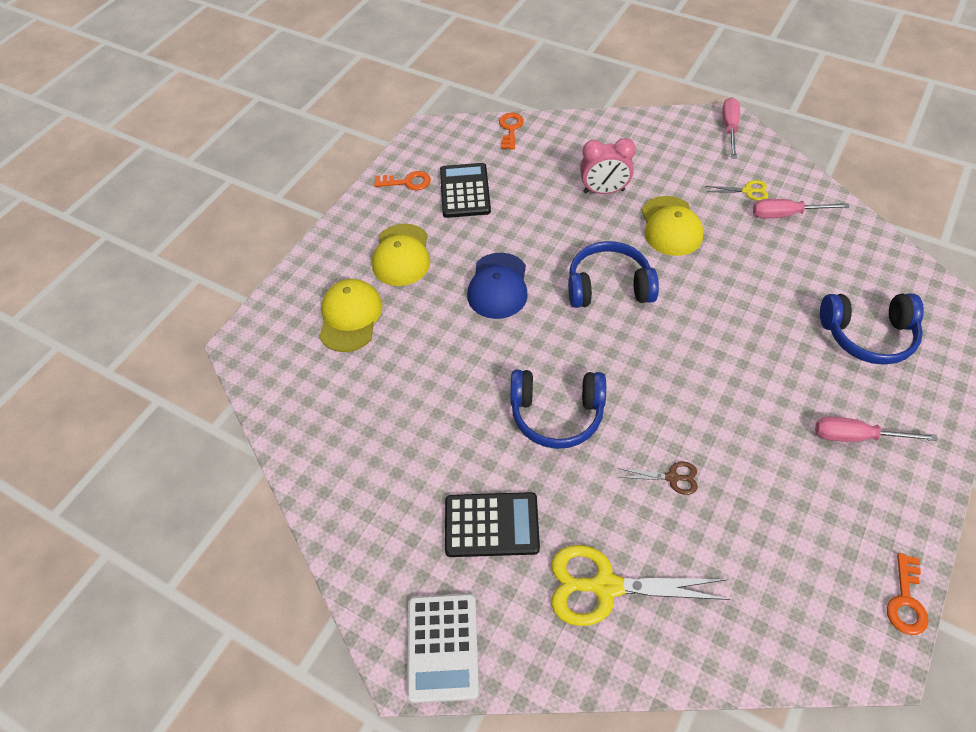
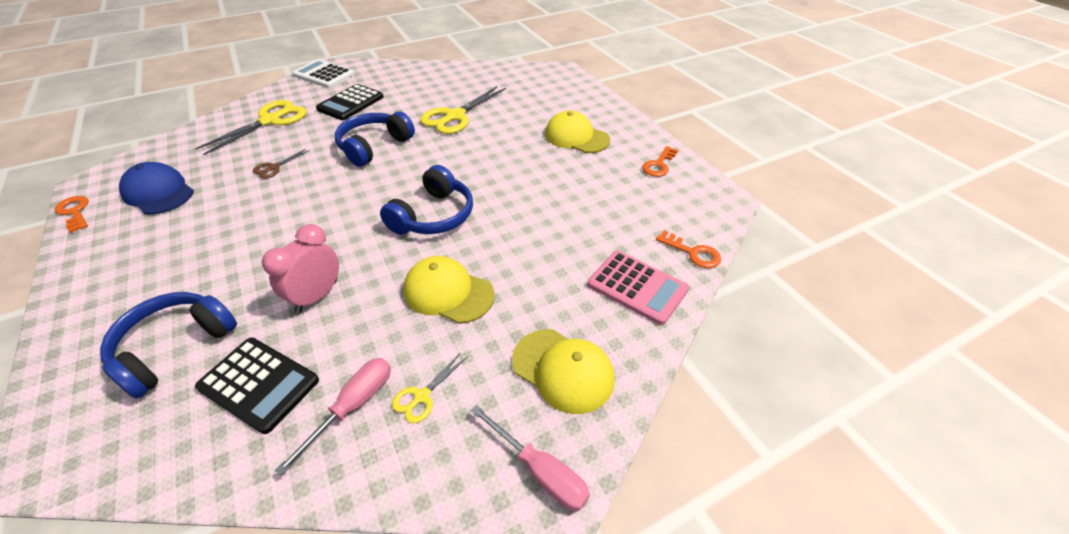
camera: 120 degrees right, 10 degrees down
(350, 317) = (542, 104): yellow cap -> yellow cap (563, 370)
(437, 382) = (455, 116): none -> yellow scissors
(465, 191) = (621, 189): black calculator -> black calculator (259, 384)
(498, 286) = (499, 165): blue cap -> blue cap (158, 192)
(570, 142) = (637, 287): none -> pink calculator
(604, 191) = (541, 272): pink clock -> pink clock (317, 296)
(856, 436) = (149, 266): pink screwdriver -> none

